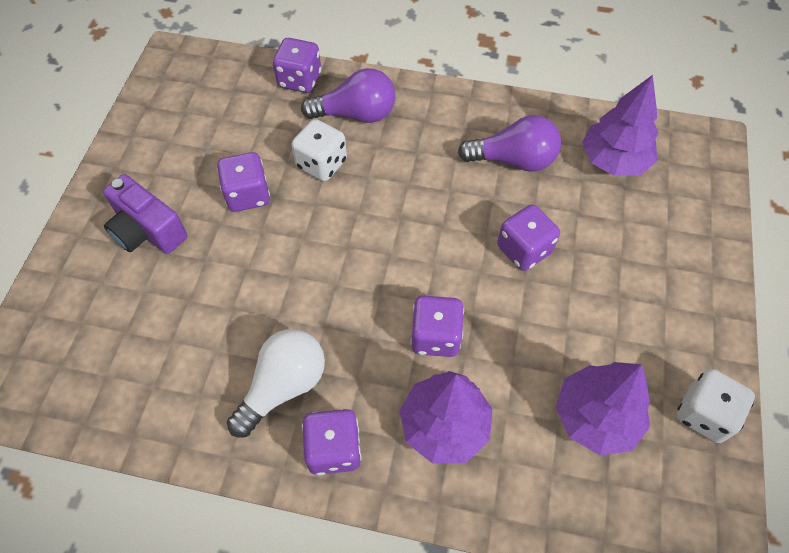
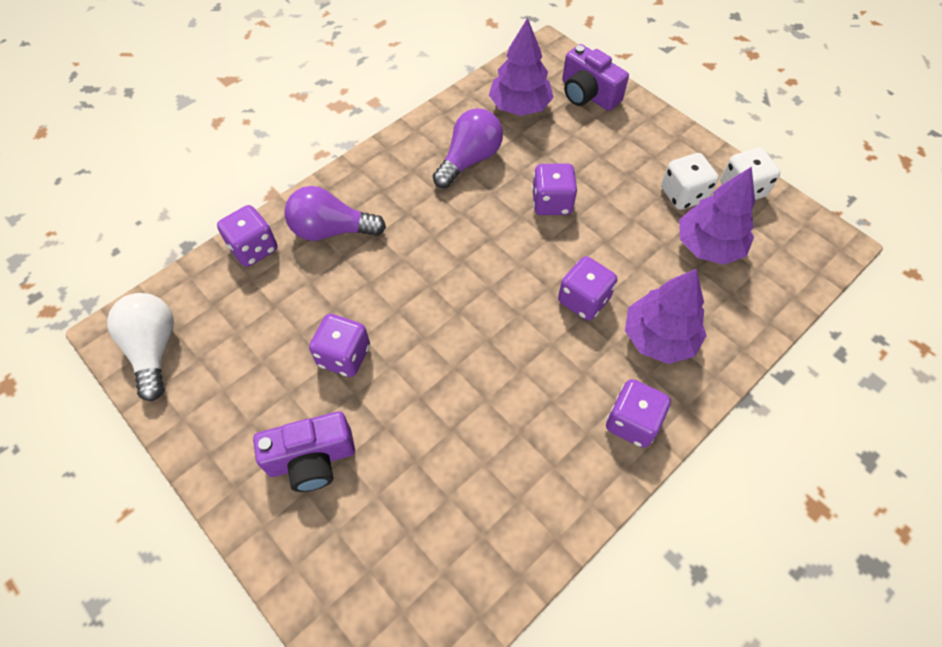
camera: 55 degrees left, 0 degrees up
(283, 386) = (554, 429): white light bulb -> white light bulb (154, 349)
(321, 164) = (360, 283): white dice -> white dice (683, 195)
(356, 114) = (331, 230): purple light bulb -> purple light bulb turned 120 degrees counterclockwise
(688, 205) = (588, 94): none -> purple camera

